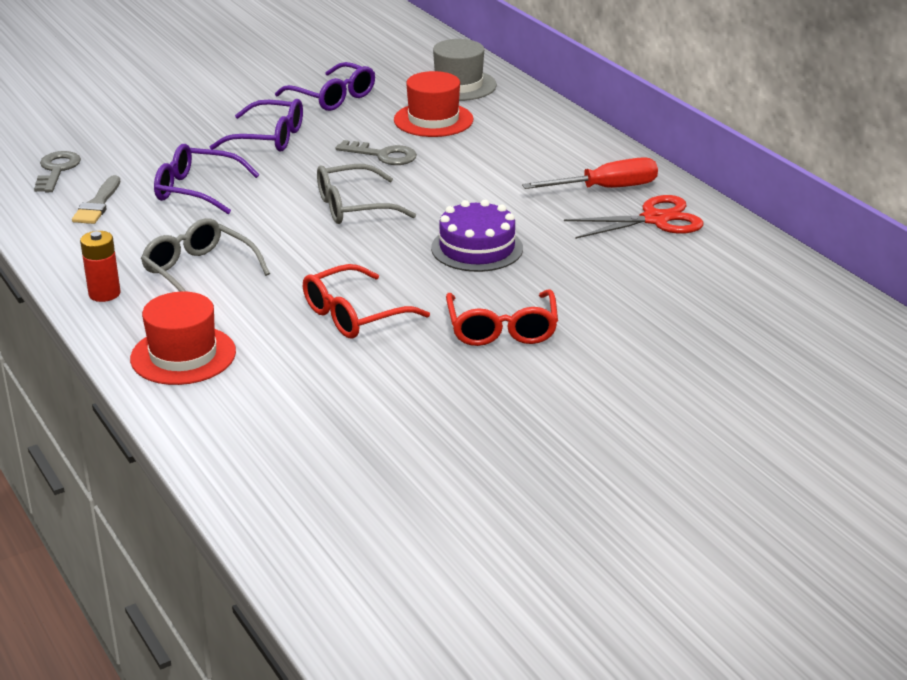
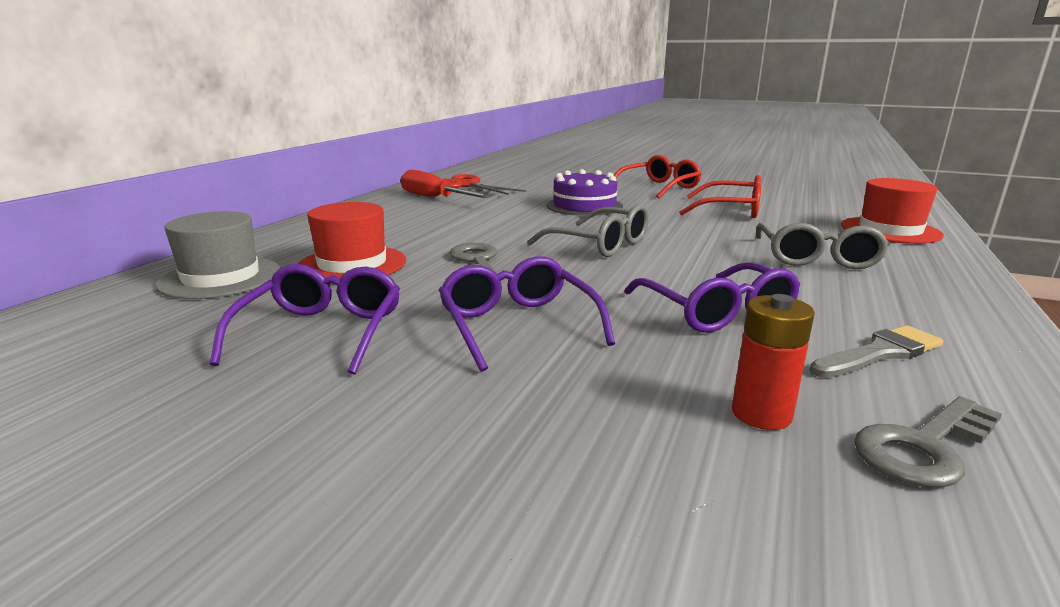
camera: 125 degrees left, 10 degrees down
(104, 294) = (938, 275): red battery -> red battery (761, 414)

